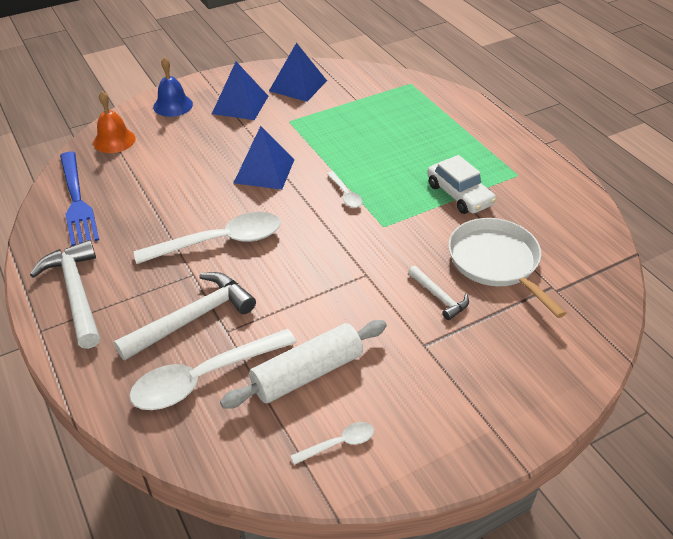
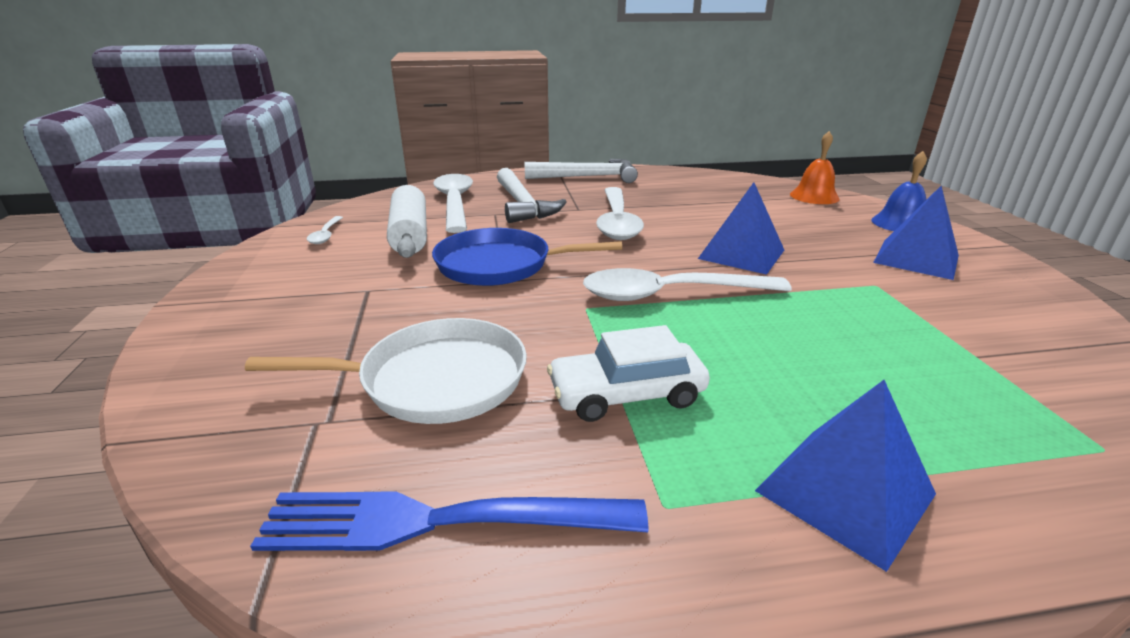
camera: 110 degrees right, 15 degrees down
(77, 201) = (710, 181): blue fork -> blue fork (439, 521)
(298, 85) = (1004, 307): blue pyramid -> blue pyramid (844, 492)
(343, 286) = (499, 265): none -> blue pan
(345, 194) = (670, 294): white spoon -> white spoon, size x2.14
(439, 297) = (422, 315): white hammer -> none

